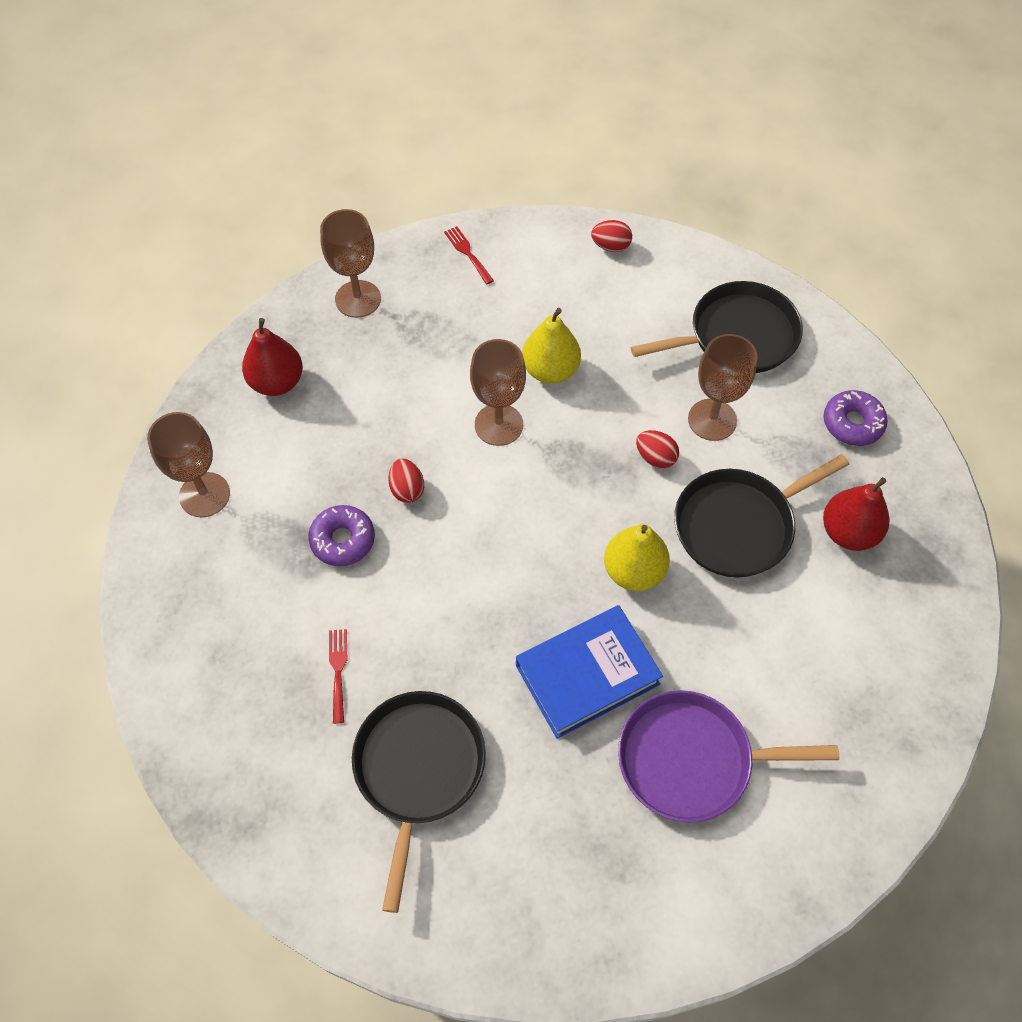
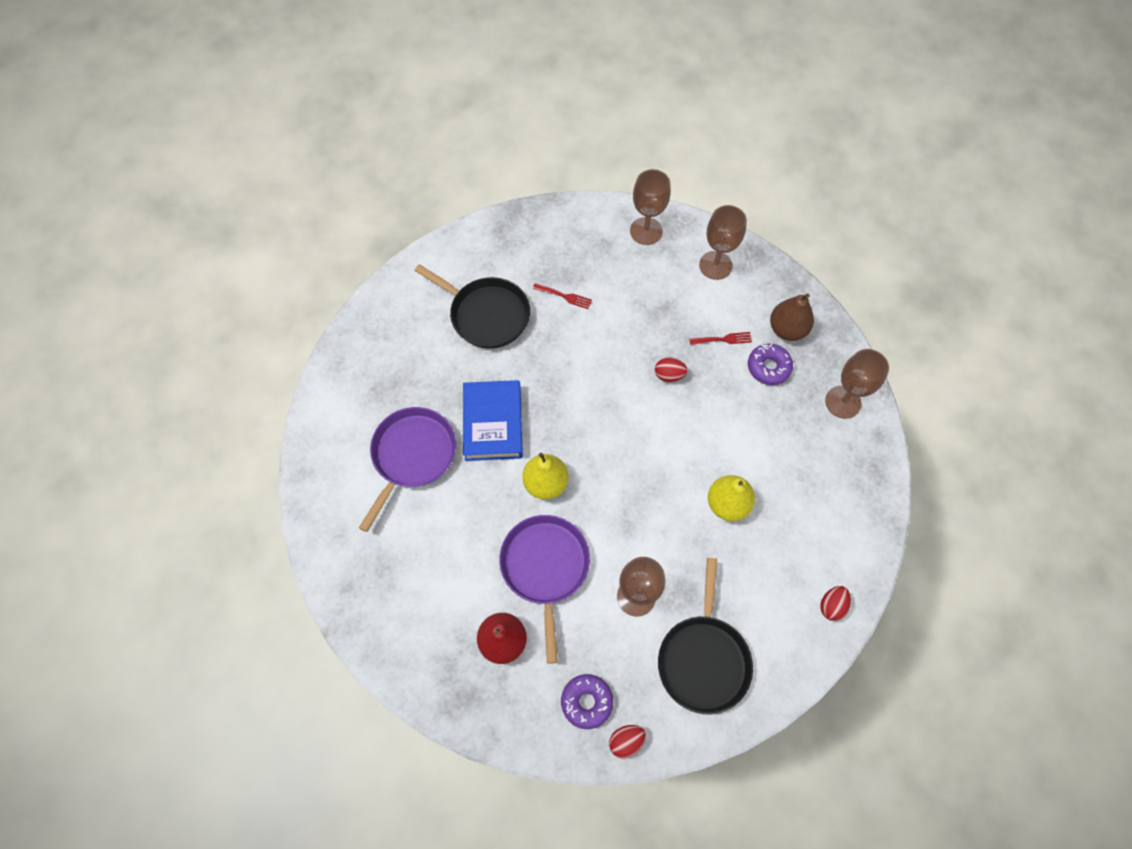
camera: 115 degrees right, 5 degrees up
(277, 382) = (787, 329): red pear -> brown pear
(343, 540) = (649, 327): purple donut -> purple donut (768, 367)
(467, 253) = (862, 493): red fork -> red fork (723, 339)
(498, 425) = (695, 450): brown goblet -> brown goblet (646, 231)
(655, 457) = (623, 540): red egg -> red egg (626, 741)
(738, 525) = (545, 567): black pan -> purple pan

